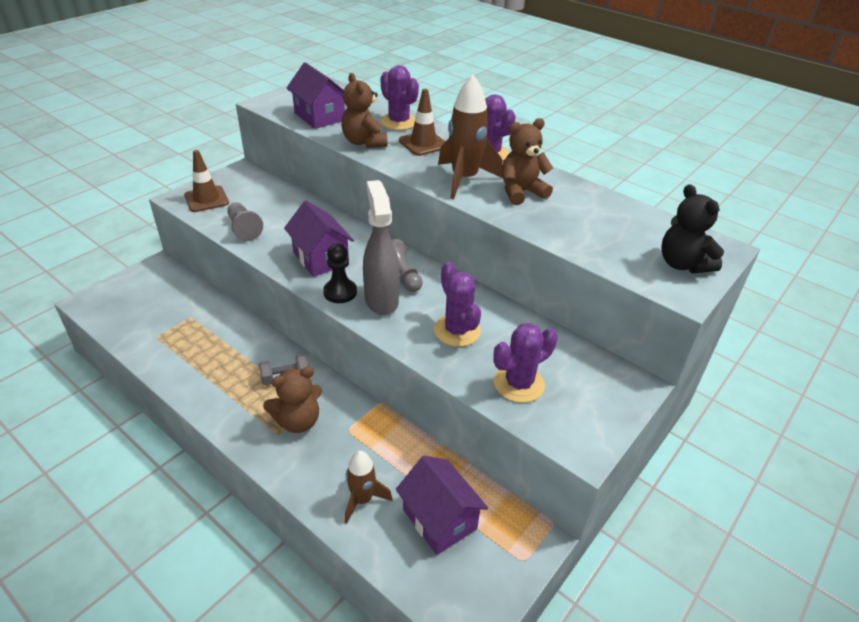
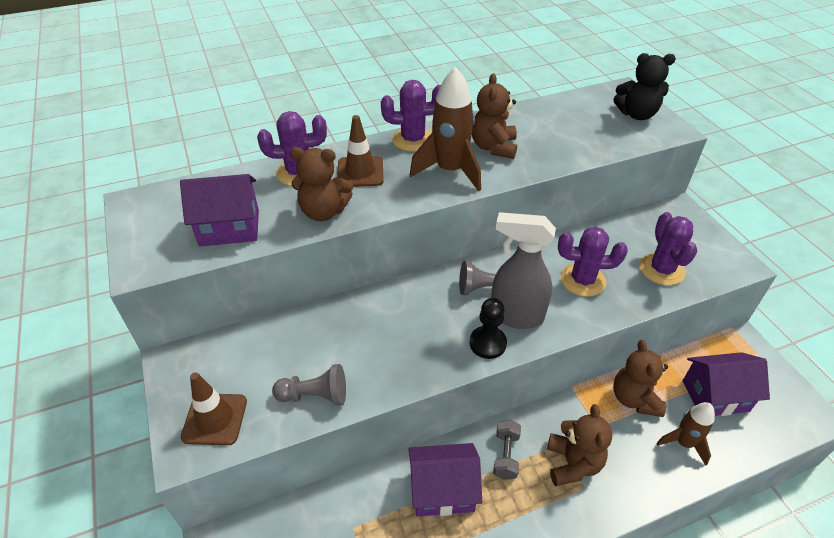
camera: 60 degrees left, 5 degrees up
(321, 258) = (420, 340): purple house -> purple house (443, 490)
(394, 450) = (634, 398): none -> brown teddy bear

